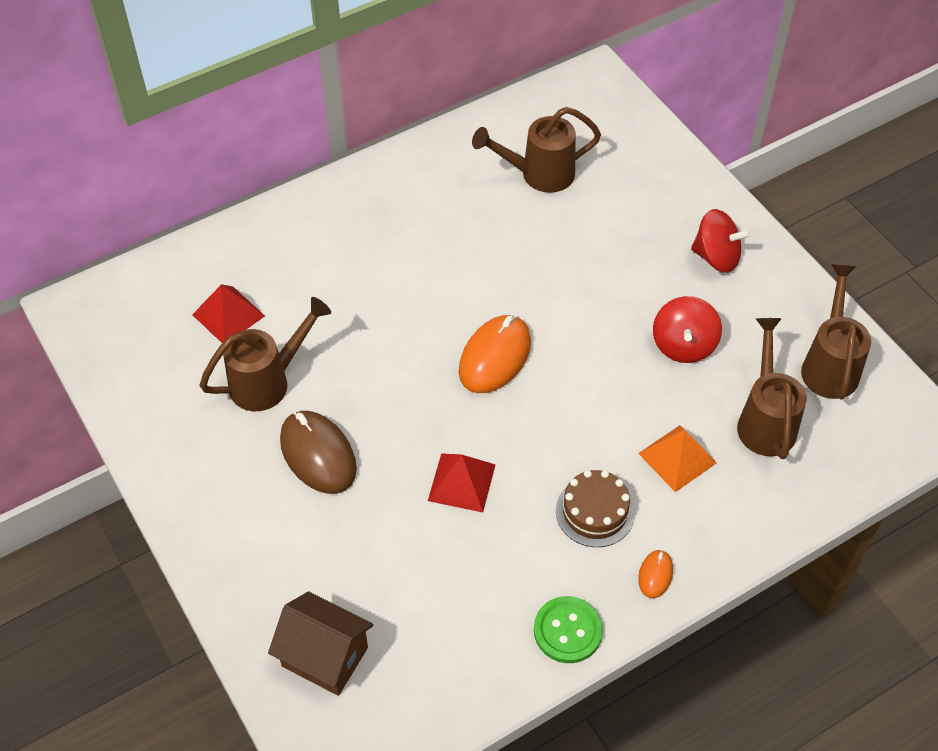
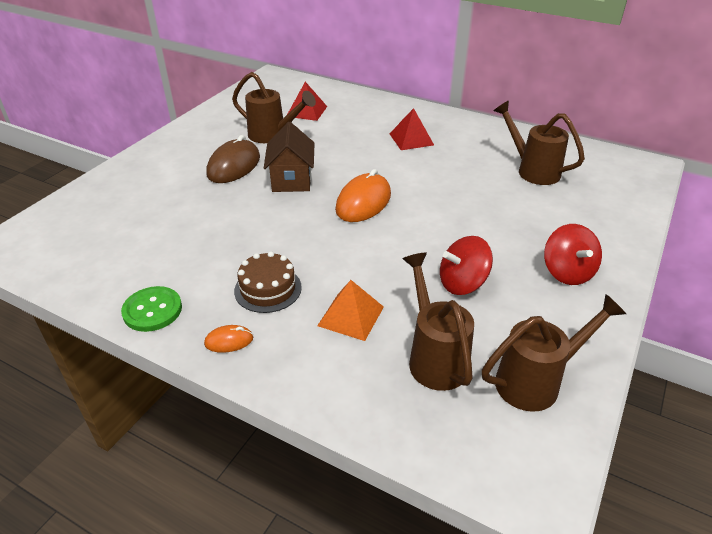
camera: 60 degrees right, 15 degrees down
(325, 657) = (87, 215): brown house -> brown house (291, 180)
(462, 482) = (251, 222): red pyramid -> red pyramid (411, 139)
(495, 357) = (363, 202): orange mouse -> orange mouse turned 60 degrees counterclockwise
(765, 420) = (434, 357): brown watering can -> brown watering can turned 75 degrees counterclockwise

